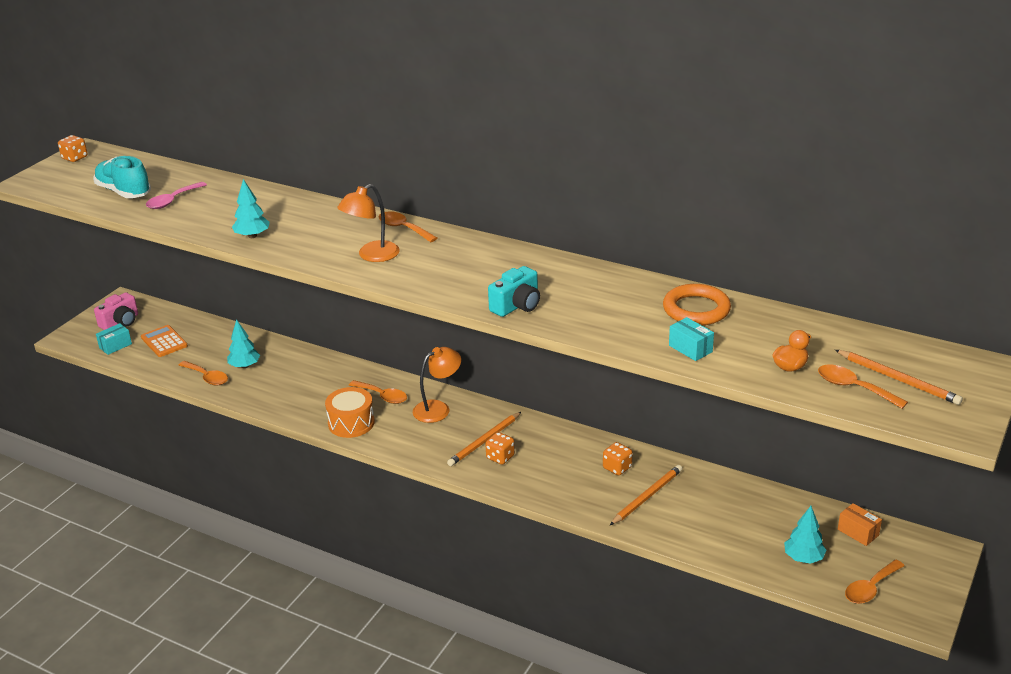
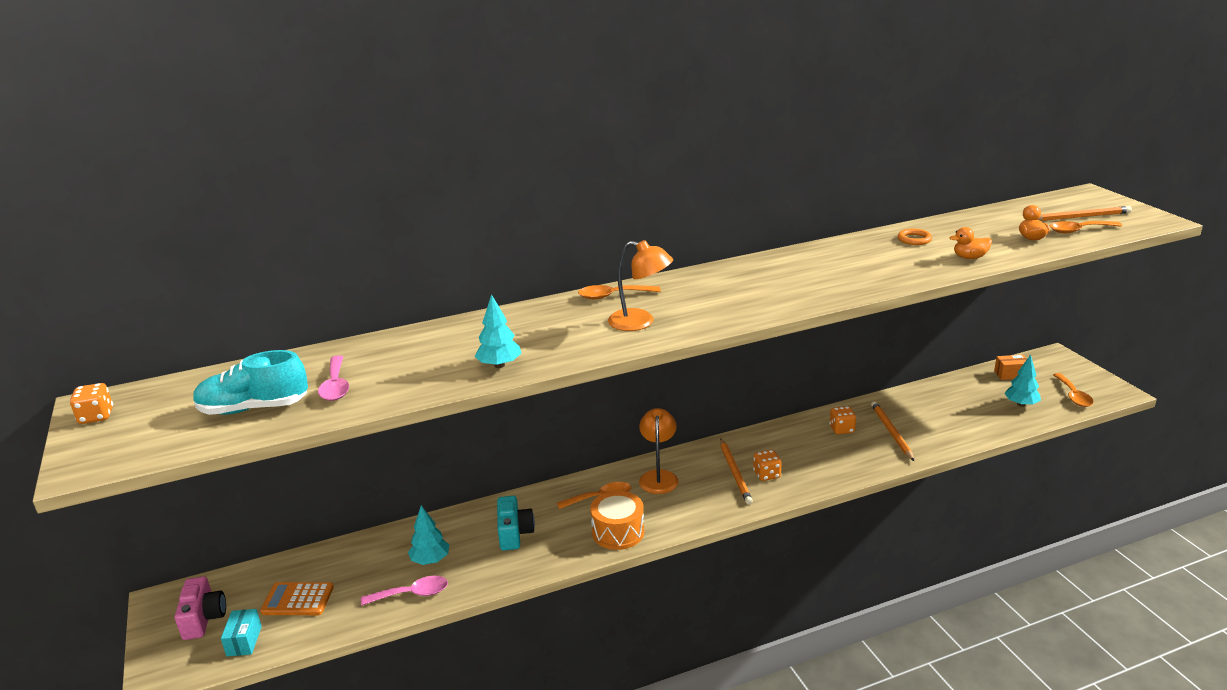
camera: 50 degrees left, 5 degrees down
(207, 377) = (412, 594): orange spoon -> pink spoon
(372, 255) = (640, 322): orange lamp -> orange lamp turned 60 degrees counterclockwise
(517, 306) = (822, 292): turquoise camera -> turquoise camera (514, 533)
(690, 349) = (969, 257): turquoise box -> orange duck
(696, 309) = (914, 239): orange ring -> orange ring, size x0.56

